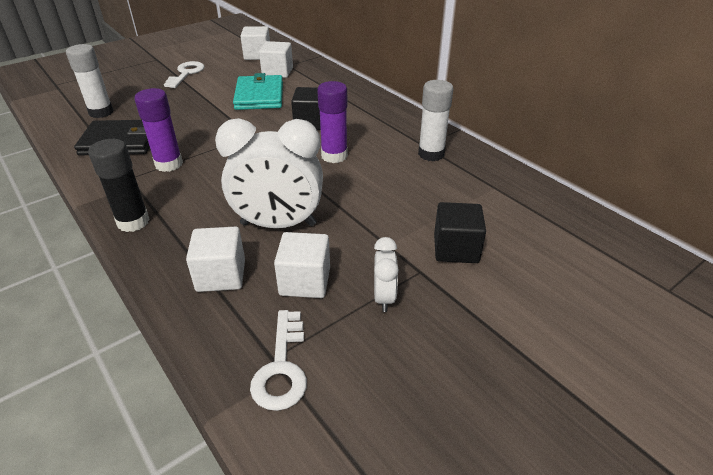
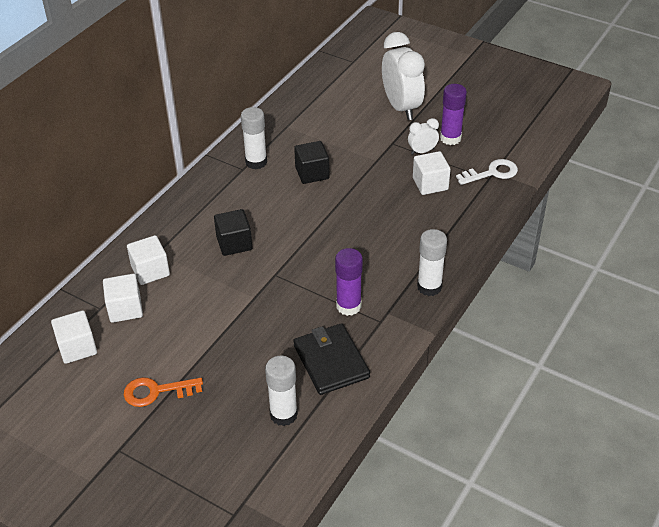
camera: 110 degrees left, 5 degrees up
(133, 222) = (429, 287): black glue stick -> white glue stick
(186, 73) = (156, 391): white key -> orange key
(221, 275) = (448, 220): white cube -> white cube (150, 271)
(259, 96) = (192, 300): turquoise wallet -> none
(278, 224) = (387, 213): white clock -> white clock (401, 107)
(334, 156) = (285, 212): purple glue stick -> purple glue stick (450, 138)
(456, 249) = (364, 133): black cube -> black cube (312, 173)

